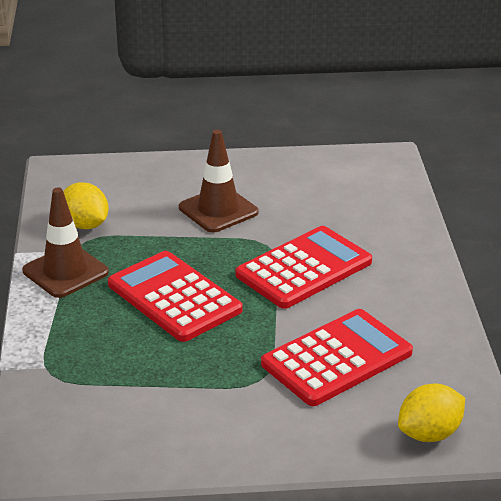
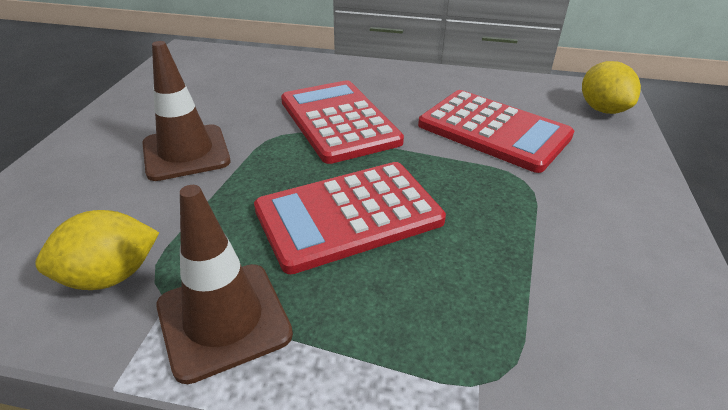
camera: 75 degrees left, 5 degrees up
(336, 358) = (494, 131): red calculator -> red calculator turned 150 degrees clockwise

